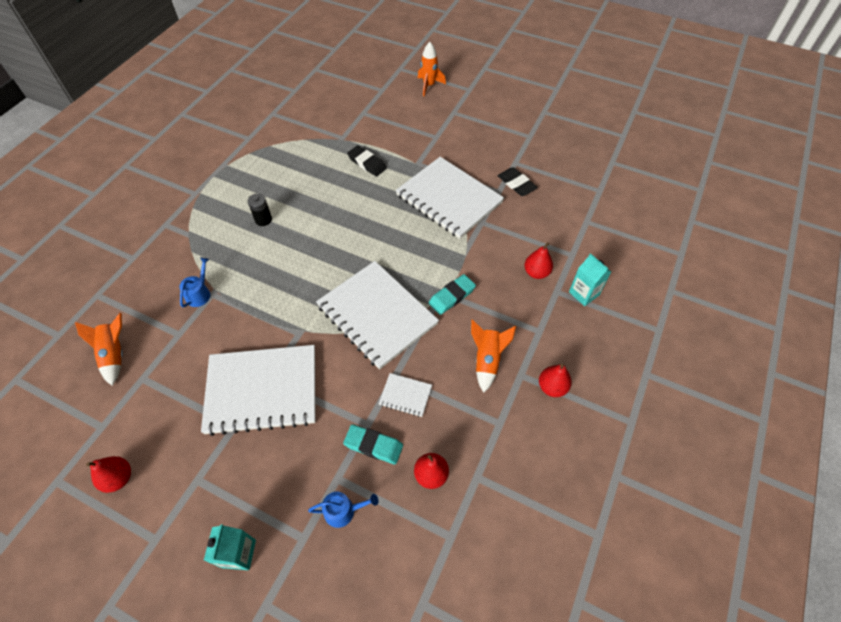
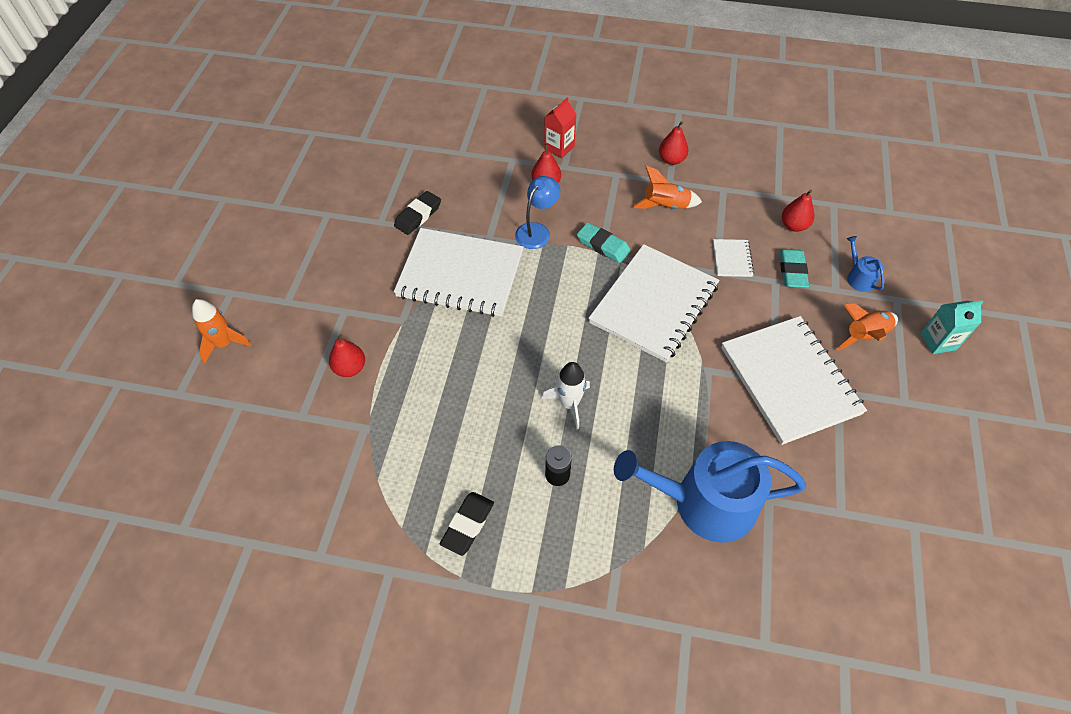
camera: 105 degrees left, 0 degrees up
(115, 354) = (831, 563): orange rocket -> orange rocket (864, 335)
(118, 478) = (948, 476): red pear -> red pear (350, 368)
(199, 293) = (704, 502): blue watering can -> blue watering can, size x2.43
(311, 238) = (569, 404): none -> white rocket
(367, 163) = (415, 379): black eraser -> black eraser (467, 525)
(449, 199) = (460, 275): white notebook -> white notebook turned 75 degrees clockwise
(481, 254) = (537, 231): none -> blue lamp
(584, 293) = (559, 148): turquoise carton -> red carton

